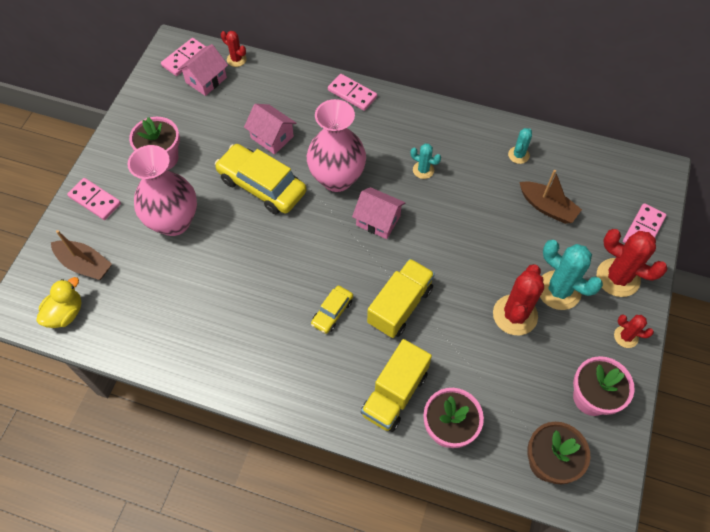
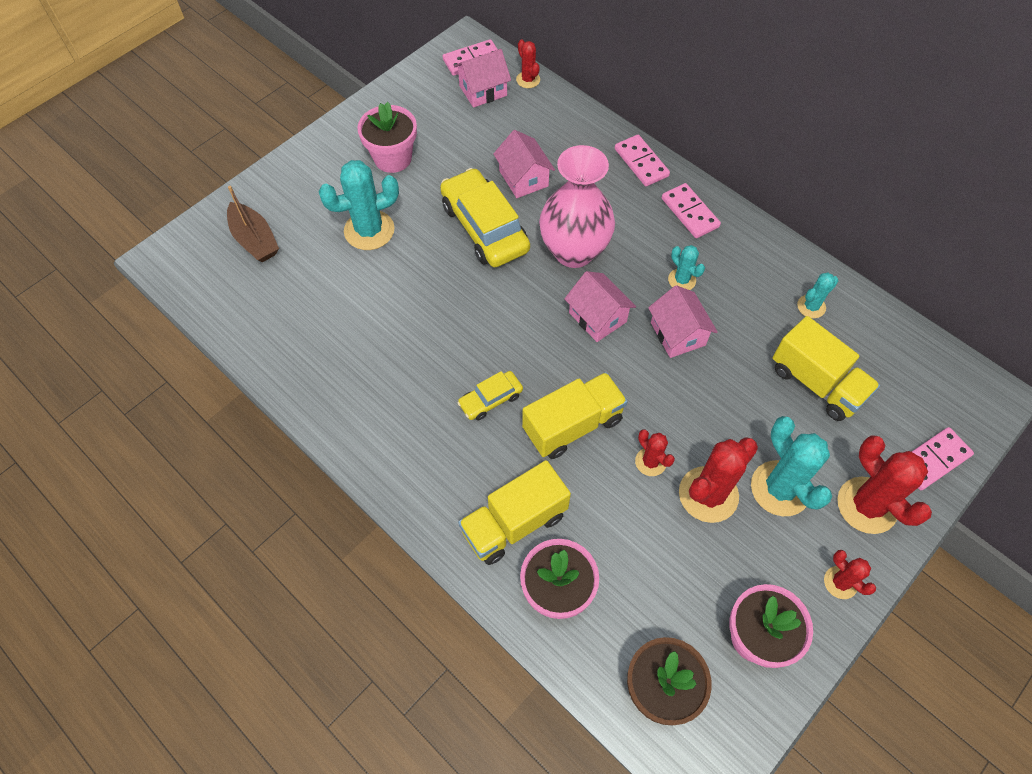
camera: 25 degrees right, 0 degrees up
(65, 313) = (209, 283): yellow duck -> none
(95, 200) = (300, 176): pink domino -> pink domino (690, 212)
(174, 222) = (369, 230): pink vase -> turquoise cactus
(439, 210) = (677, 334): none -> pink house
(466, 309) = (650, 462): none -> red cactus
(547, 207) = (816, 383): brown boat -> yellow truck

